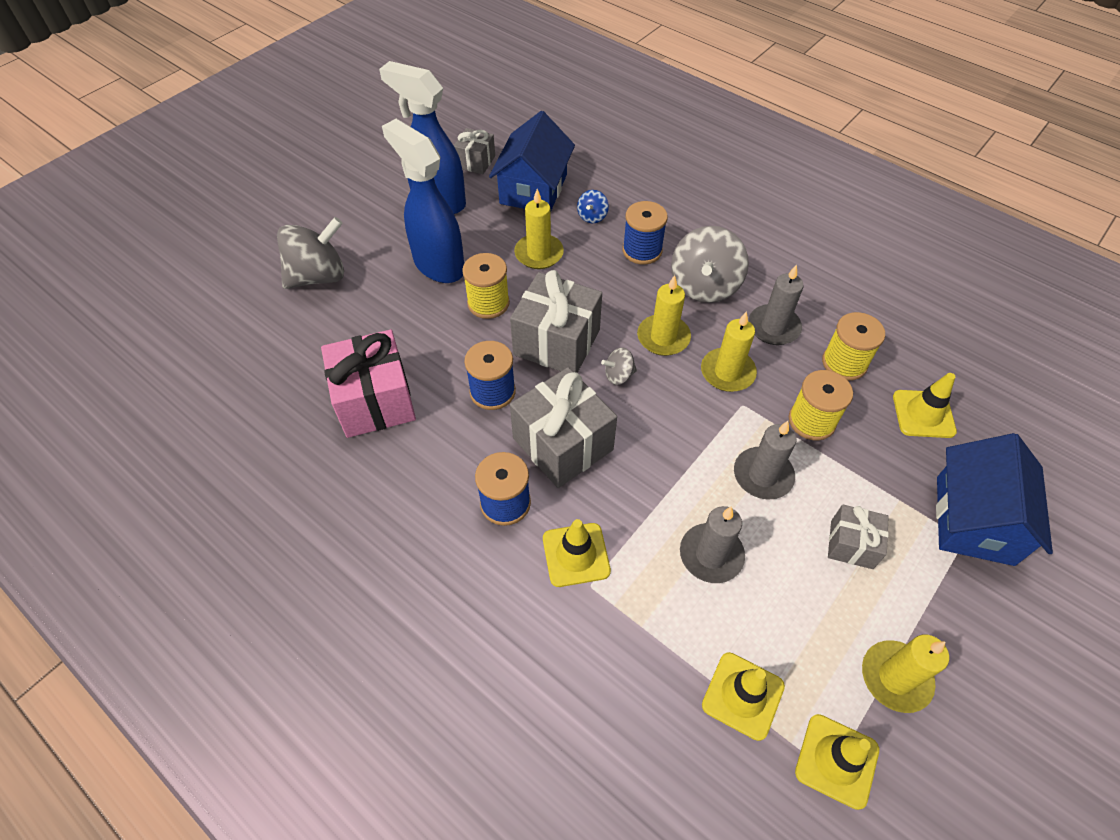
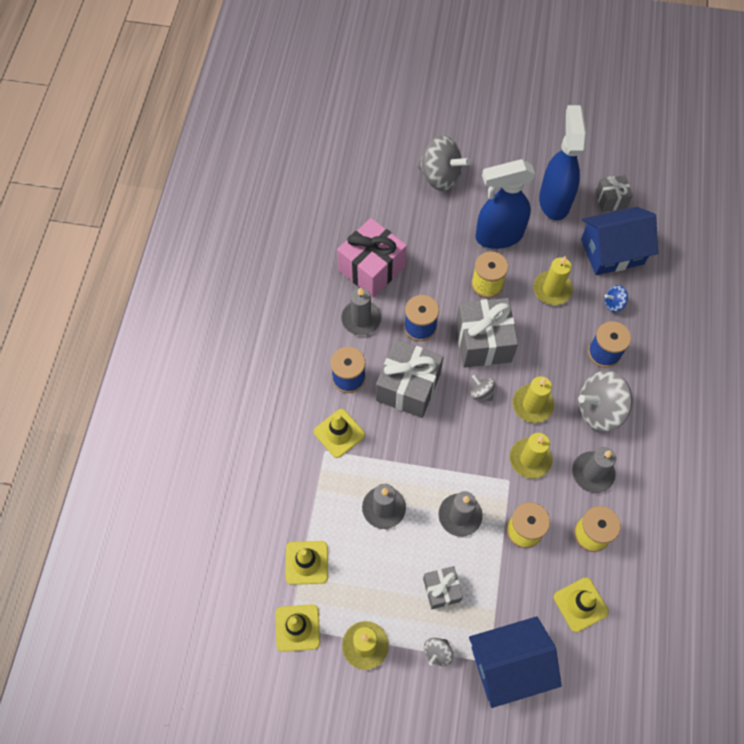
camera: 60 degrees right, 10 degrees up
(434, 447) = (361, 319): none -> grey candle
(438, 265) = (498, 236): blue spray bottle -> blue spray bottle turned 120 degrees counterclockwise
(934, 592) = (437, 653): none -> grey spinning top

